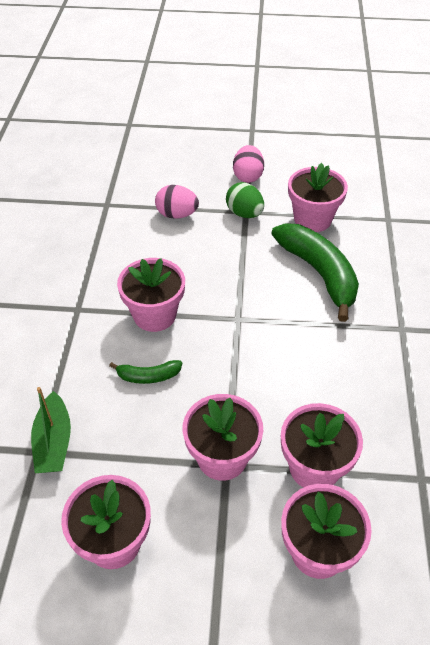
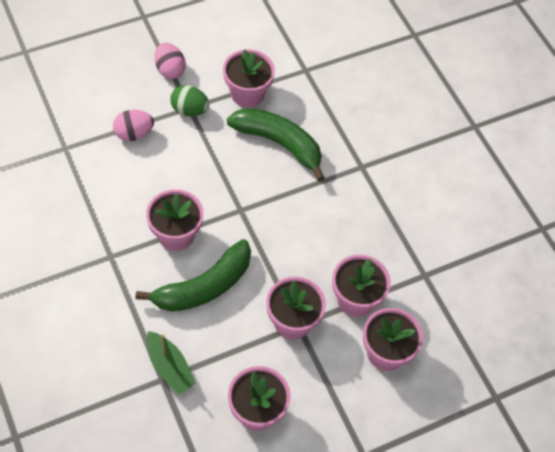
camera: 35 degrees left, 10 degrees up
(148, 376) = (204, 286): green banana -> green banana, size x2.13

